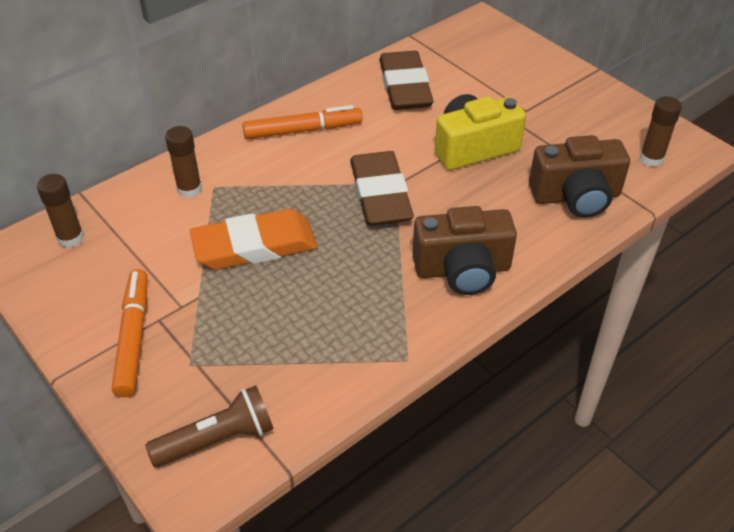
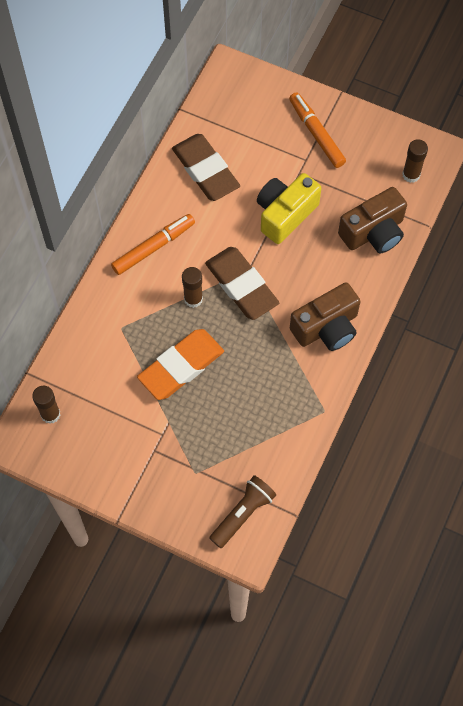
camera: 25 degrees left, 20 degrees up
(133, 337) = (147, 470): orange marker -> orange marker (316, 134)
(189, 189) = (105, 337): brown glue stick -> brown glue stick (193, 299)

